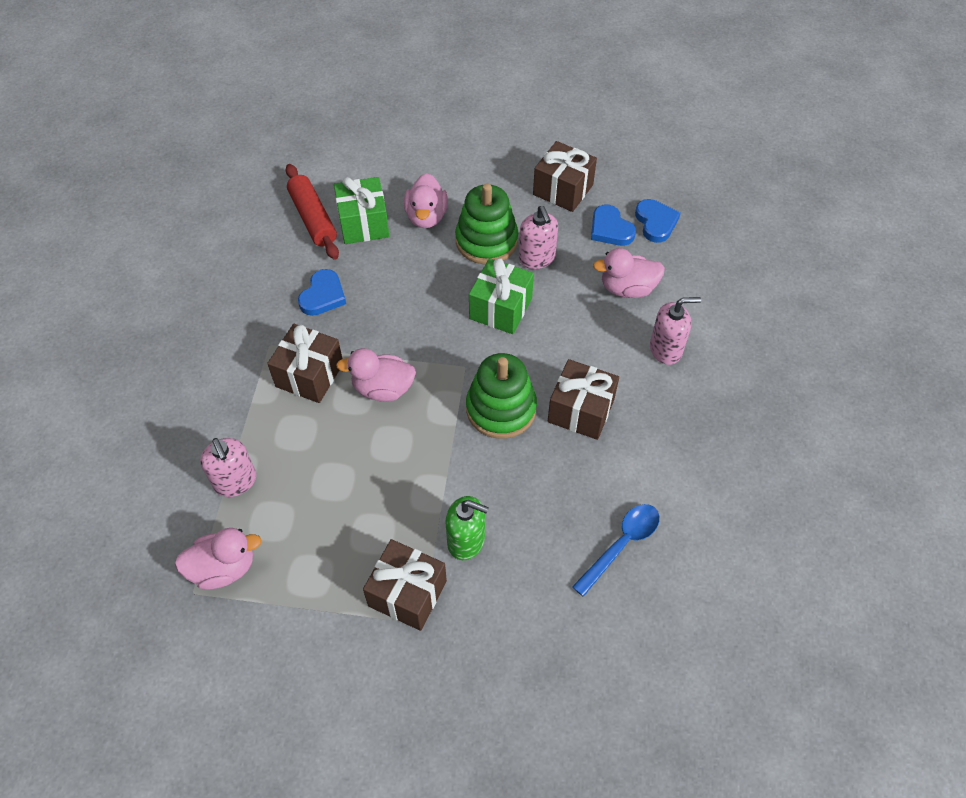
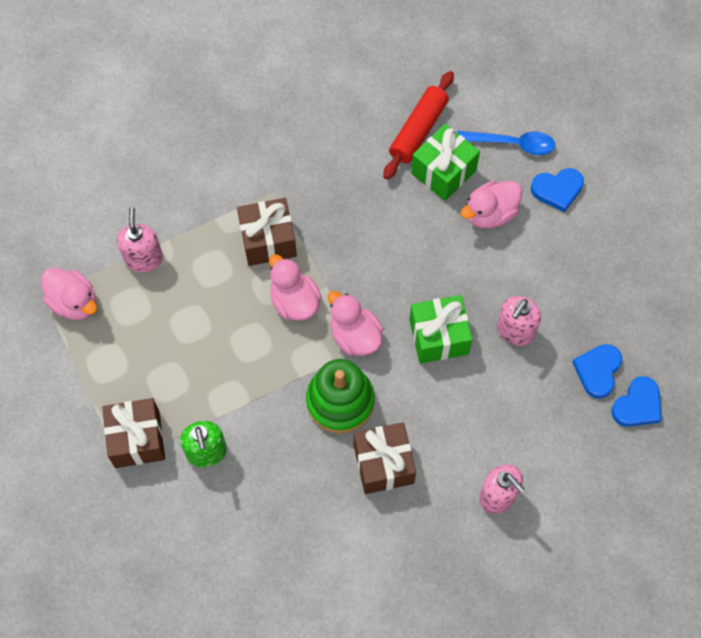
camera: 55 degrees right, 10 degrees up
(235, 481) = (144, 258): pink soap dispenser -> pink soap dispenser turned 150 degrees clockwise
(323, 296) = (348, 195): blue heart -> blue heart (557, 190)
(486, 241) = (502, 278): green stacking toy -> none
(563, 190) = (612, 303): brown gift -> none
(622, 544) = (282, 569): blue spoon -> blue spoon (512, 144)
(627, 288) = (540, 425): pink duck -> pink duck (355, 336)

